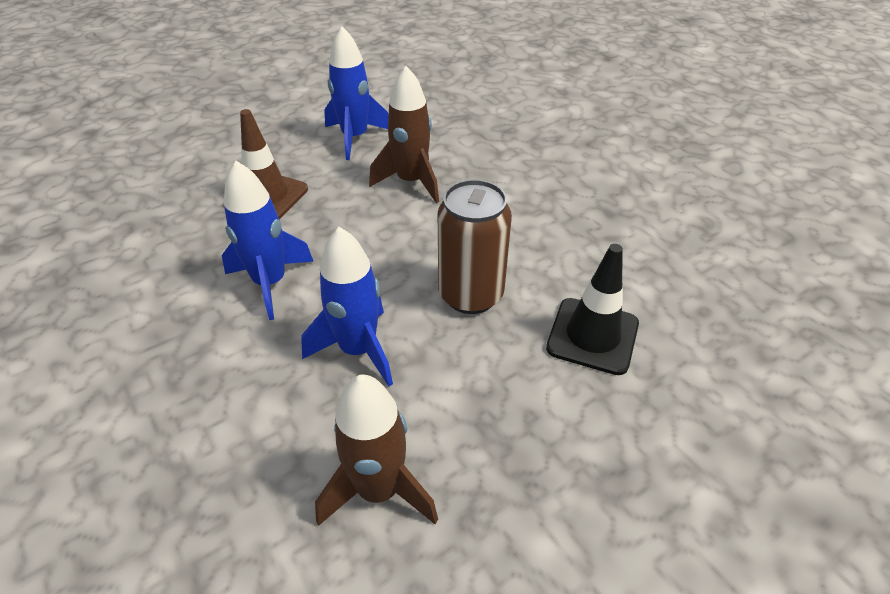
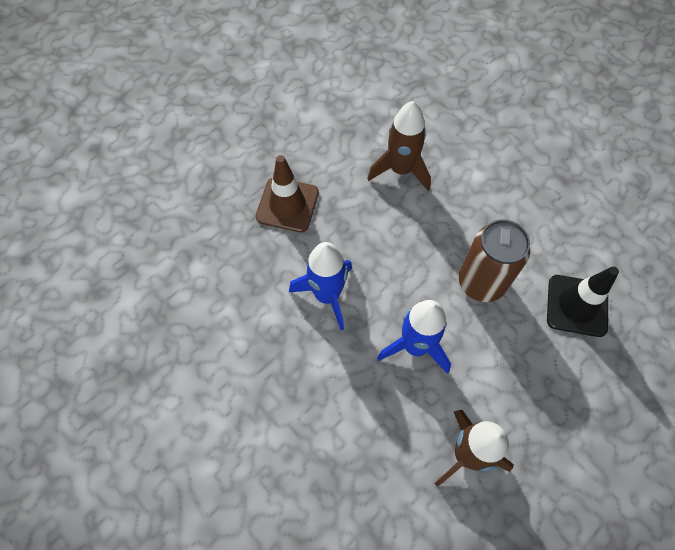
camera: 10 degrees left, 20 degrees up
(355, 138) = (336, 123): blue rocket -> none

